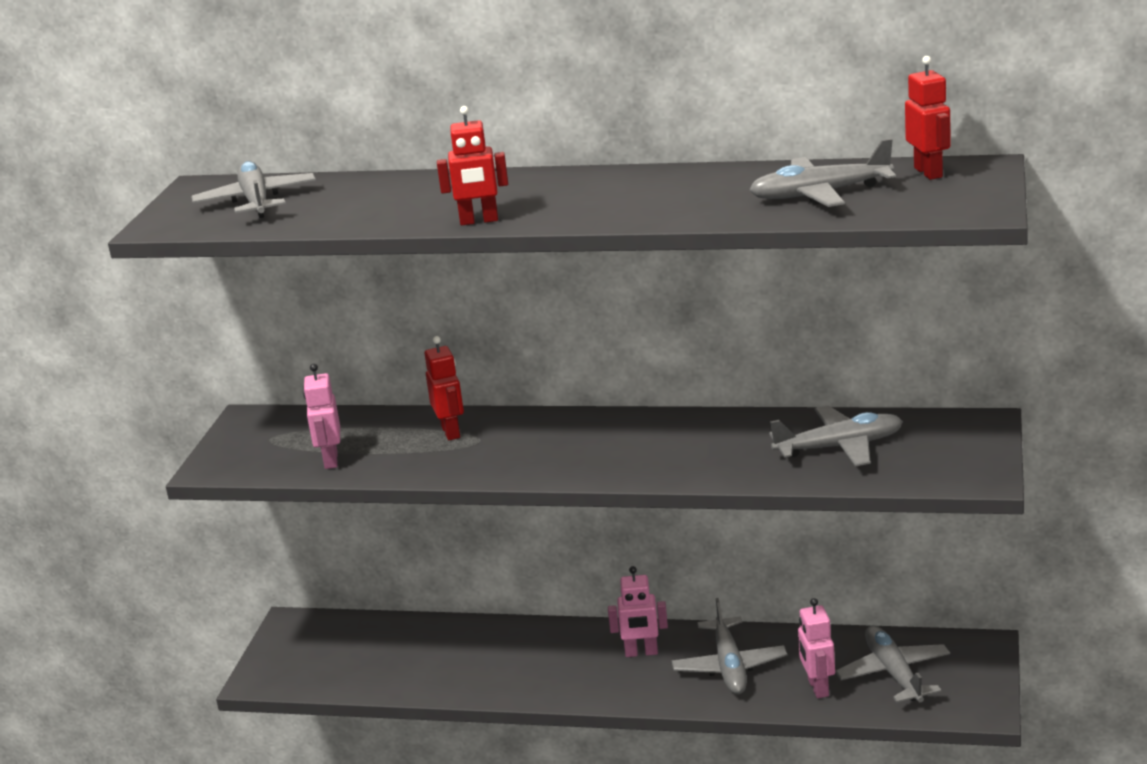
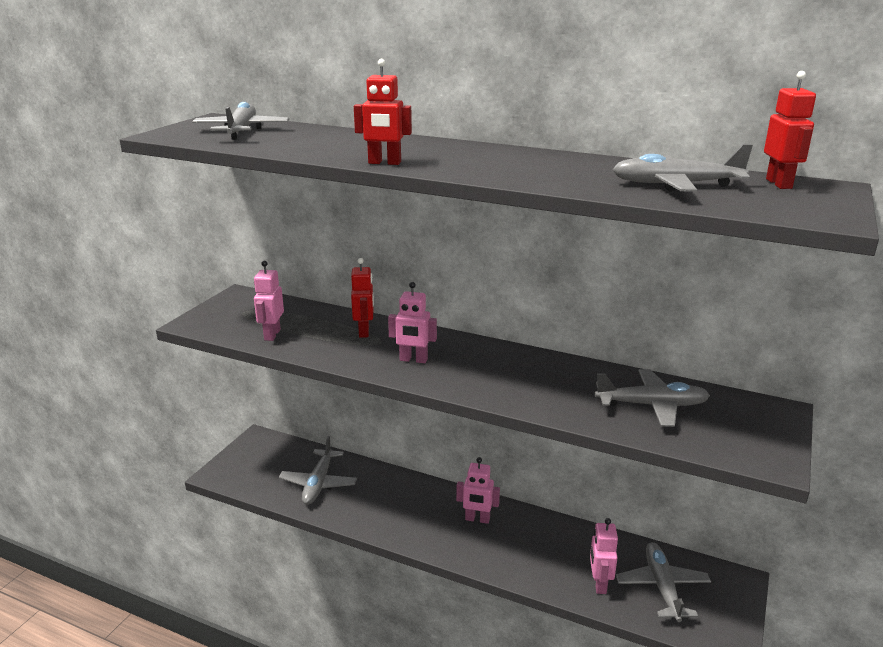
camera: 10 degrees right, 0 degrees up
(533, 453) = (413, 360): none -> pink robot
(729, 666) = (537, 547): grey plane -> grey plane (318, 483)

